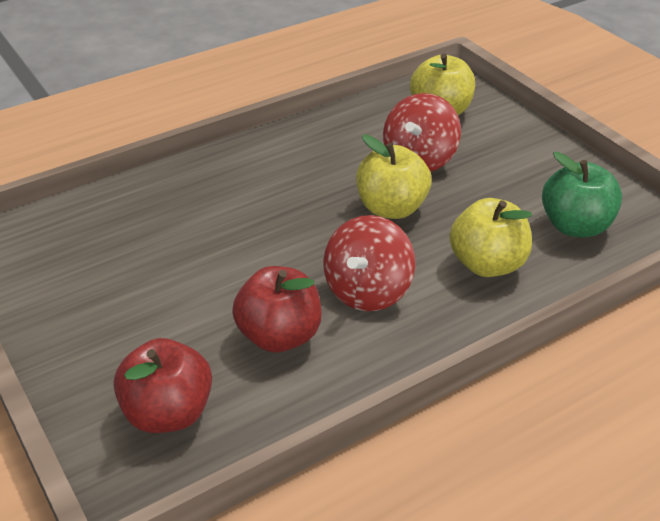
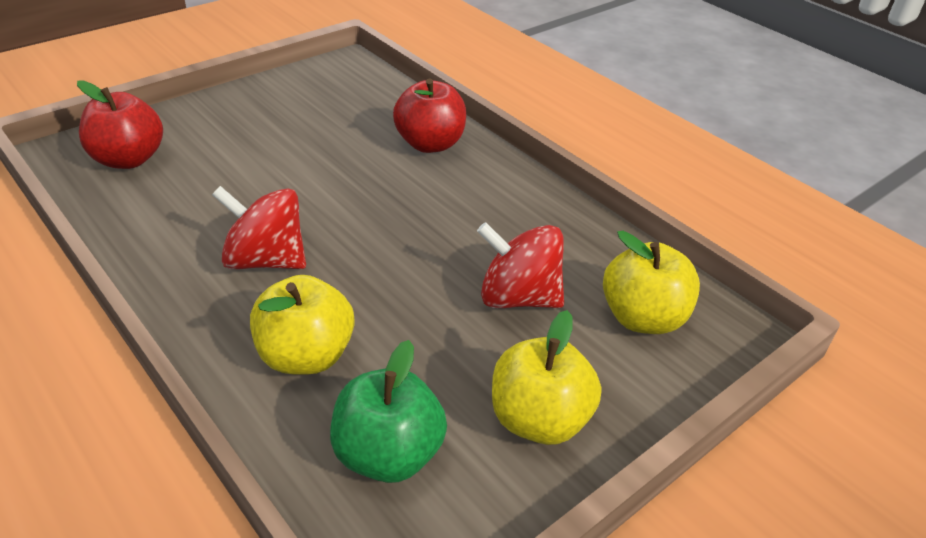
camera: 80 degrees right, 0 degrees up
(279, 336) = (207, 208): red apple -> red apple (430, 144)
(391, 208) = (411, 275): yellow apple -> yellow apple (539, 420)

